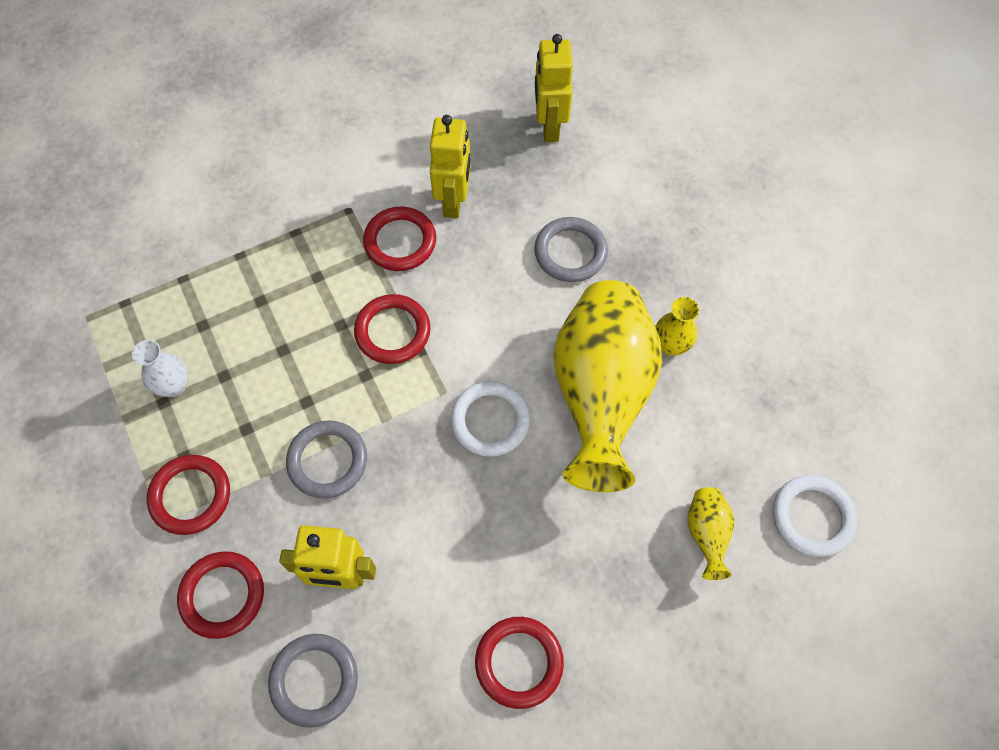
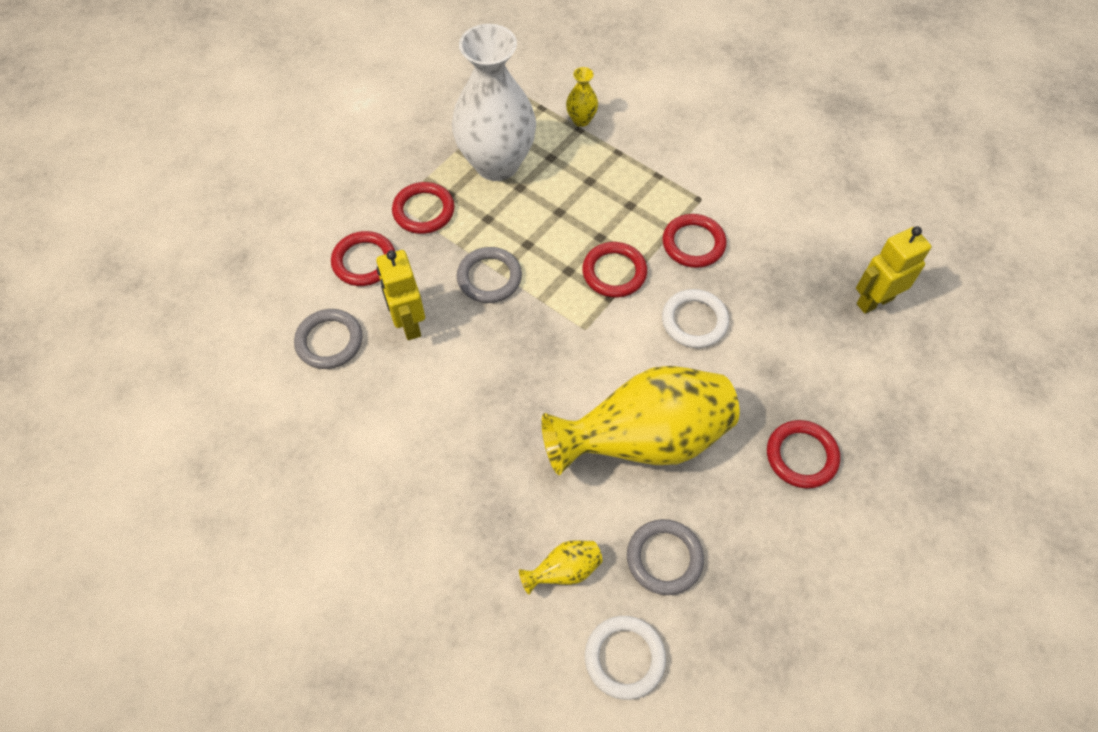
camera: 65 degrees right, 5 degrees down
(174, 386) = (497, 164): white vase -> white vase, size x2.45
(454, 201) = (753, 263): yellow robot -> none
(490, 421) = (577, 369): white ring -> white ring (694, 321)
(519, 662) = (396, 468): red ring -> red ring (801, 456)
(570, 252) = (762, 366): grey ring -> grey ring (664, 558)
(670, 345) = (722, 478): yellow vase -> yellow vase (581, 120)

